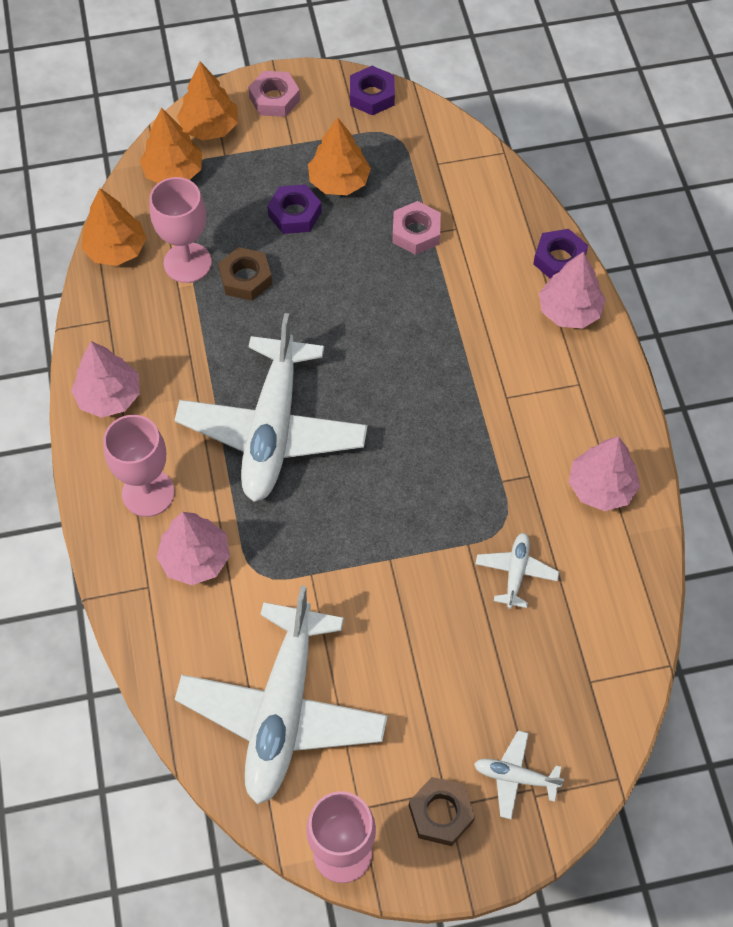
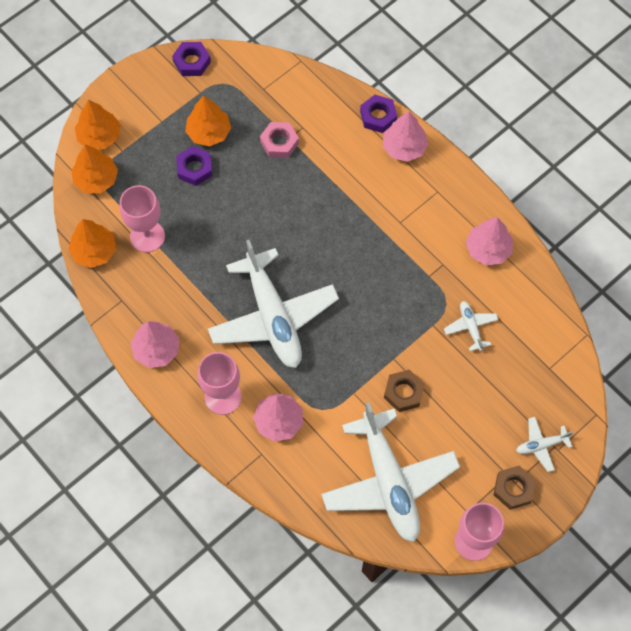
camera: 30 degrees left, 5 degrees up
(245, 278) = (191, 228): brown nut -> brown nut (403, 392)
(274, 99) = (129, 95): pink nut -> none

